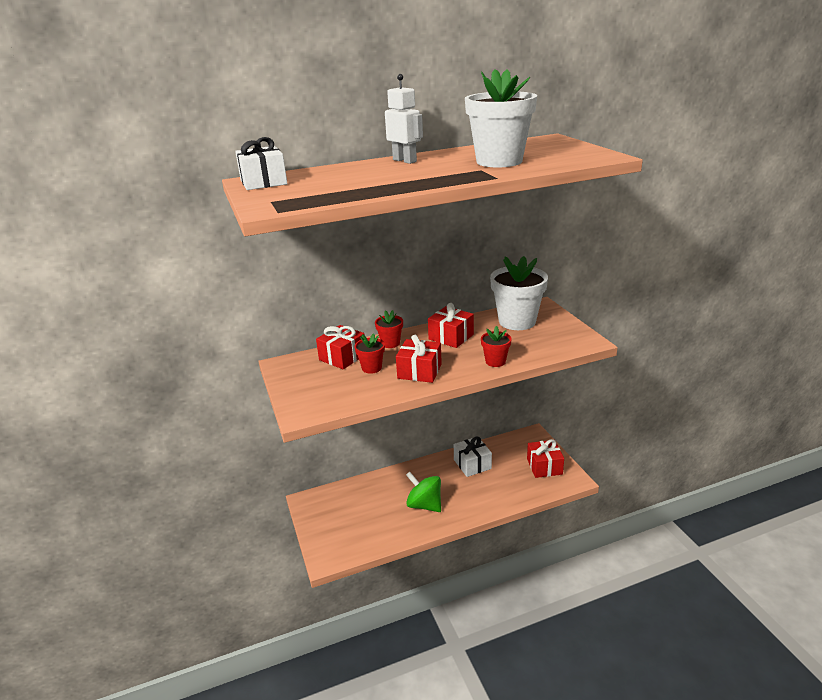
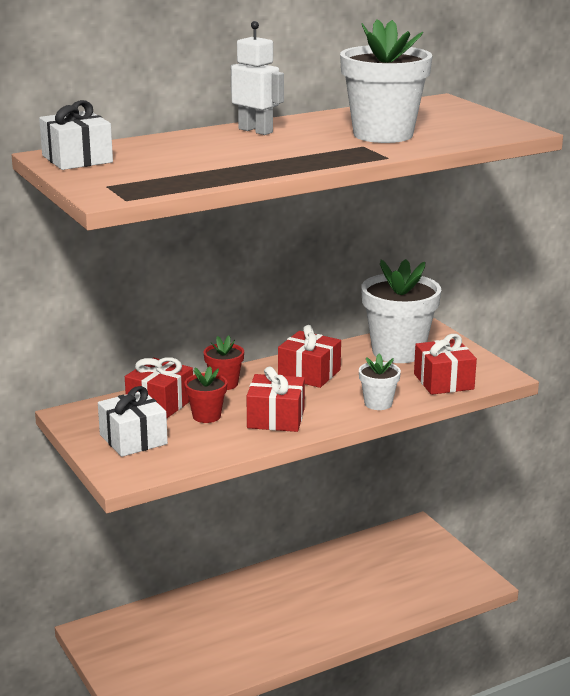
camera: 10 degrees left, 5 degrees down
(424, 505) = (271, 627): green spinning top -> none
(472, 464) = (332, 570): white gift -> white gift (133, 439)
(495, 361) = (378, 403): red flower pot -> white flower pot
(544, 466) = (438, 568): red gift -> red gift (443, 381)

